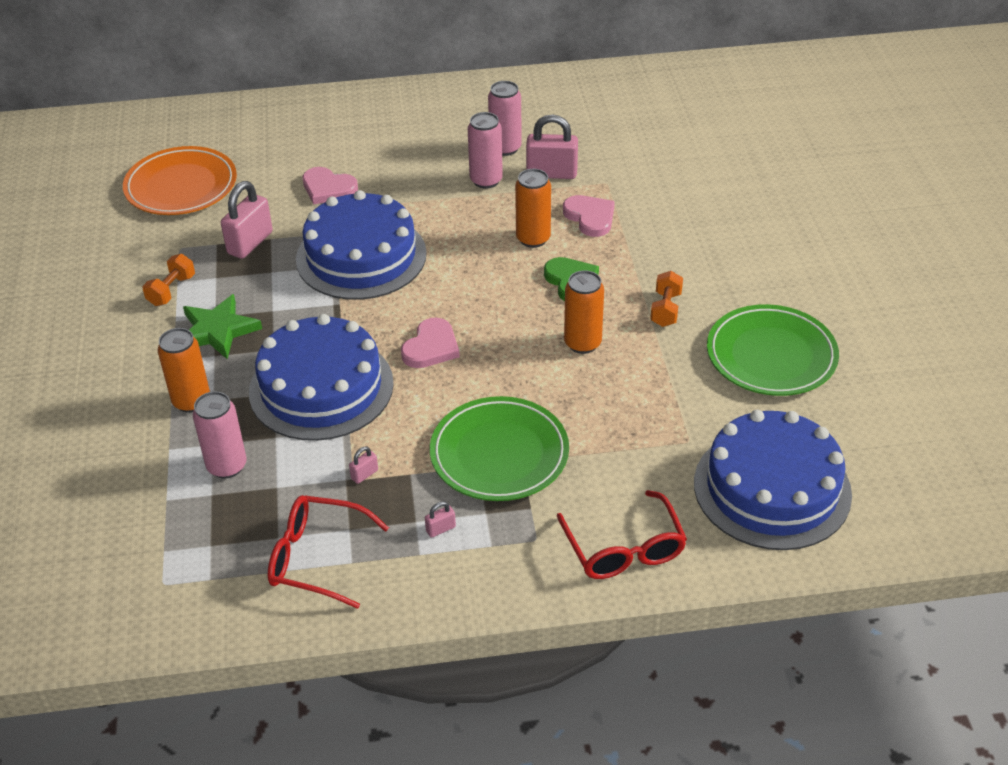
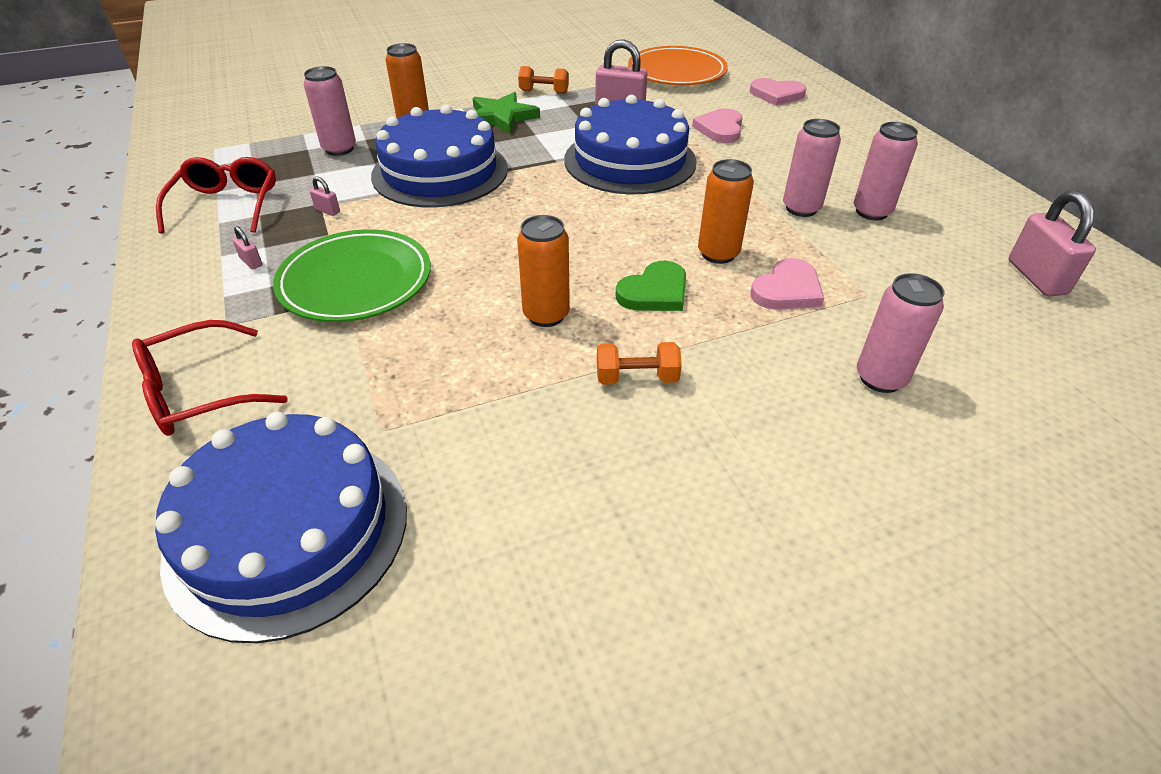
camera: 75 degrees right, 0 degrees up
(431, 347) = (510, 217): pink heart -> pink heart (776, 94)
(551, 173) = (851, 250): pink padlock -> pink padlock (1036, 277)
(691, 205) = (880, 378): none -> pink can
(771, 355) = (575, 504): green plate -> none

